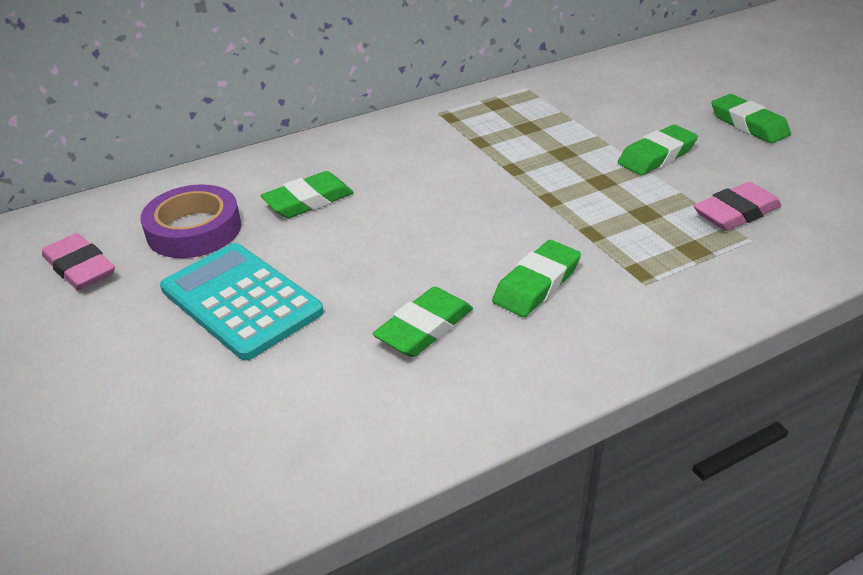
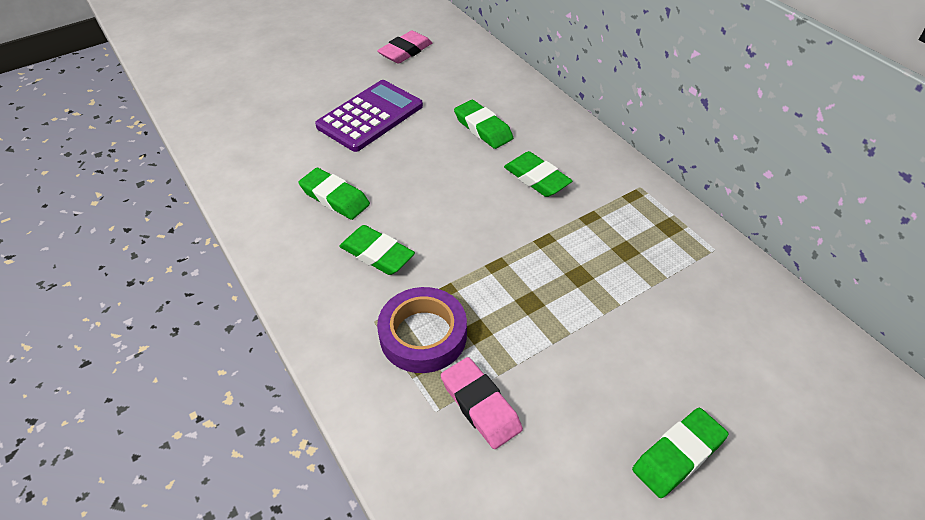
camera: 85 degrees right, 10 degrees up
(194, 230) = (445, 84): purple tape -> purple tape (423, 335)
(241, 300) = (370, 116): turquoise calculator -> purple calculator
(656, 156) = (584, 351): green eraser -> green eraser (536, 178)

